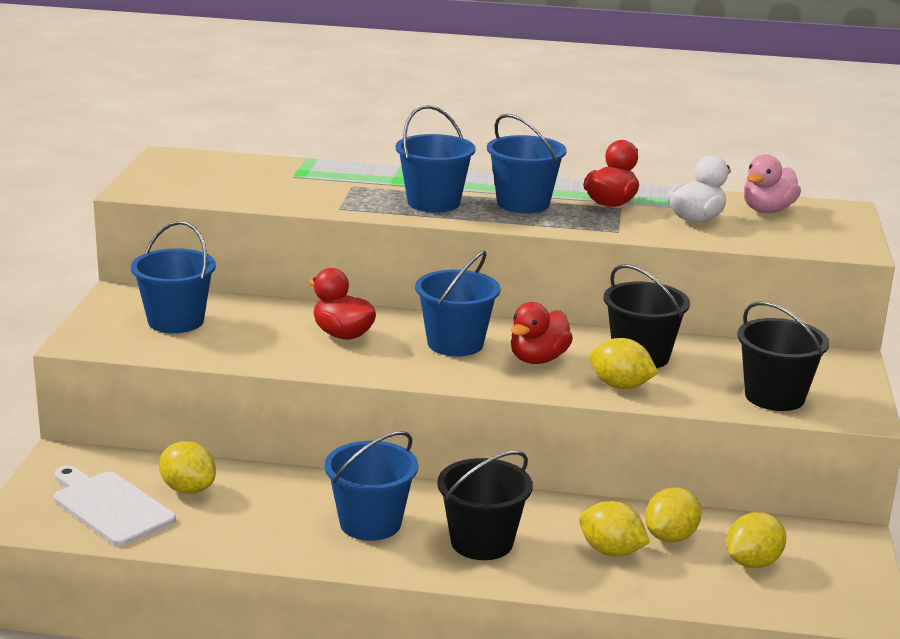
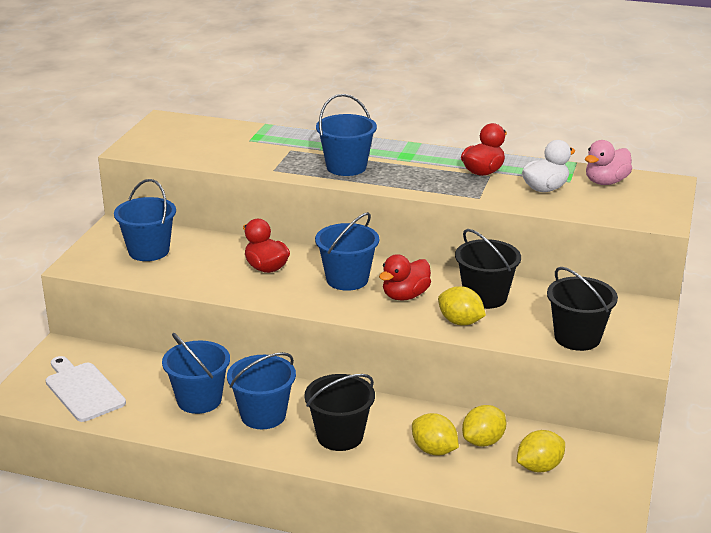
camera: 10 degrees right, 5 degrees up
(188, 489) = (141, 379): yellow lemon -> none
(523, 203) = (414, 170): blue bucket -> blue bucket (199, 400)

